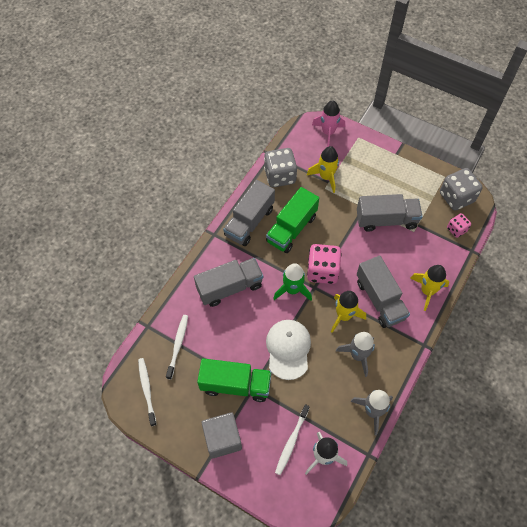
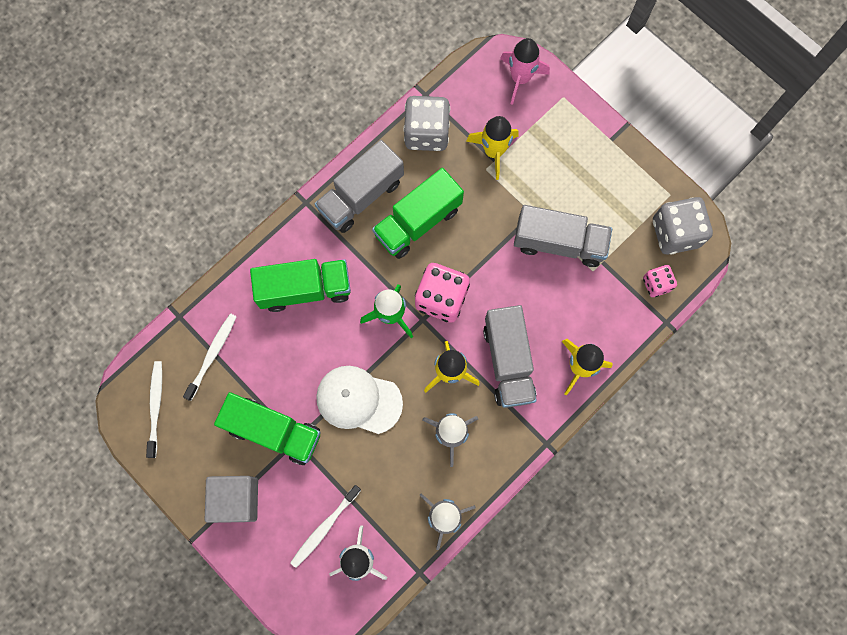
camera: 15 degrees right, 15 degrees up
(230, 287) = (305, 289): grey truck -> green truck
(288, 349) = (358, 400): white cap -> white cap turned 90 degrees counterclockwise

